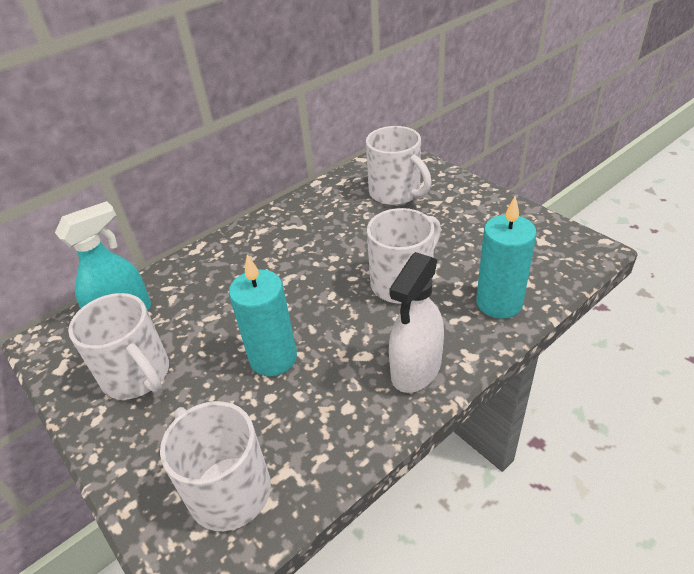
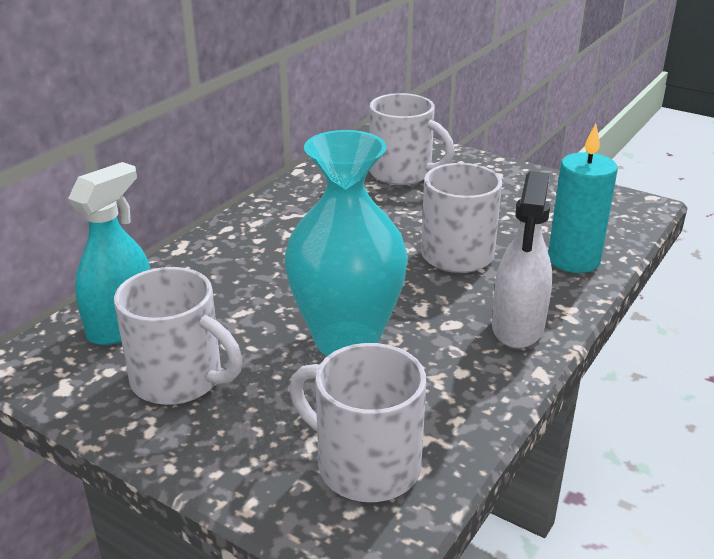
camera: 20 degrees left, 10 degrees down
(273, 358) = (346, 340): turquoise candle -> turquoise vase

